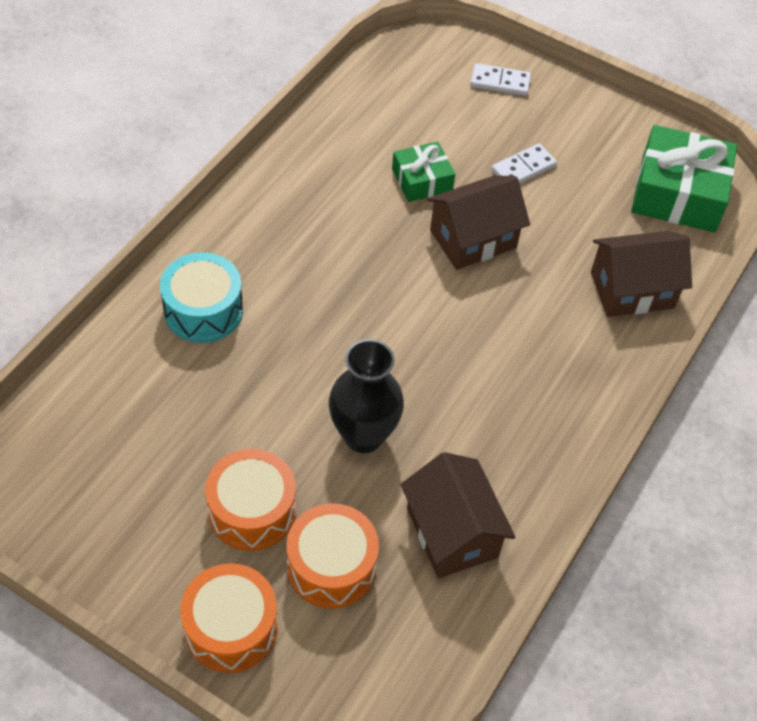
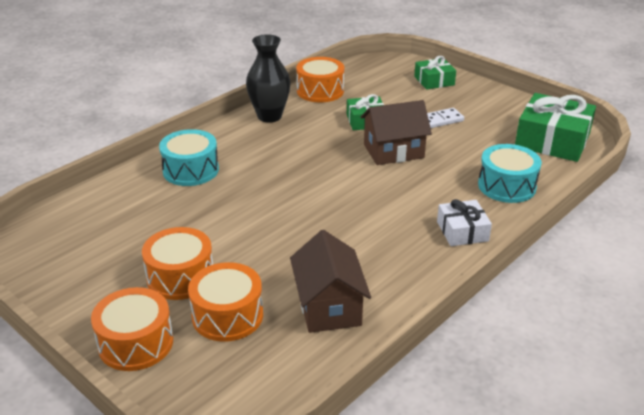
camera: 15 degrees right, 20 degrees down
(342, 121) = (320, 91): none -> orange drum
(363, 435) = (279, 244): black vase -> black vase (269, 116)
(500, 82) = (434, 81): white domino -> green gift
(589, 380) = (462, 231): none -> white gift
(632, 290) = (506, 186): brown house -> turquoise drum

